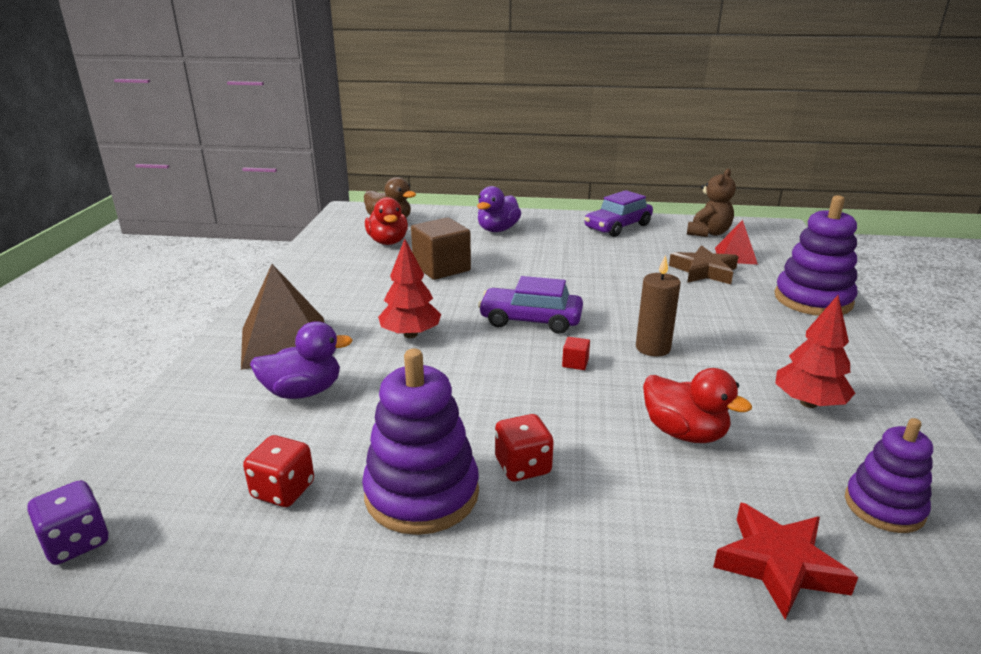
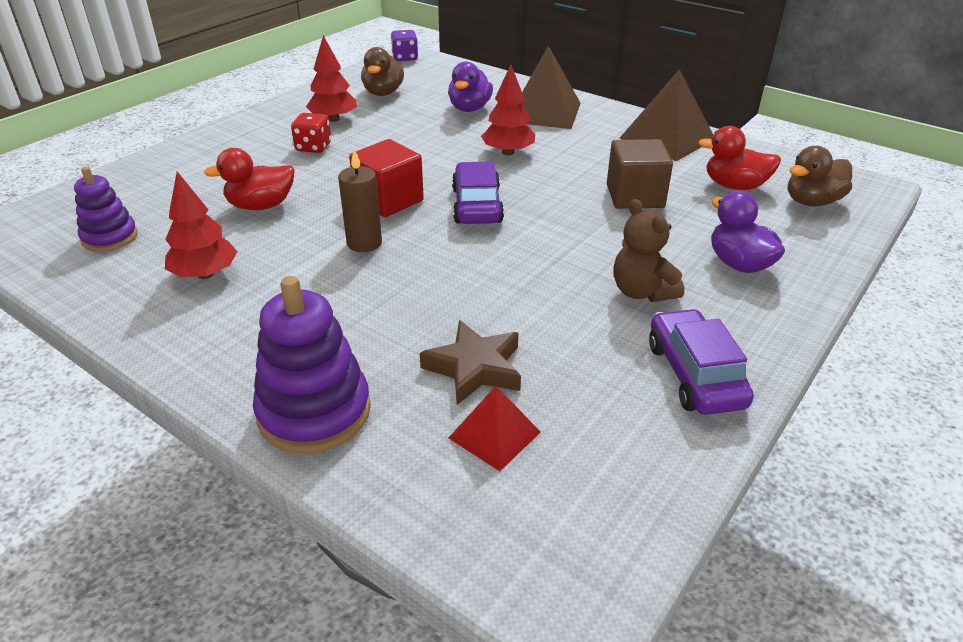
camera: 120 degrees right, 10 degrees up
(283, 490) = (383, 93): red dice -> brown duck
(314, 274) = (667, 138): none -> brown pyramid
(422, 493) = (333, 119): purple stacking toy -> red tree
(530, 320) = (476, 205): purple car -> purple car turned 45 degrees counterclockwise
(575, 363) = (389, 200): red cube -> red cube, size x2.43
(708, 233) = (605, 466): brown teddy bear -> brown teddy bear (642, 292)
(779, 565) = (149, 184): red star -> none

